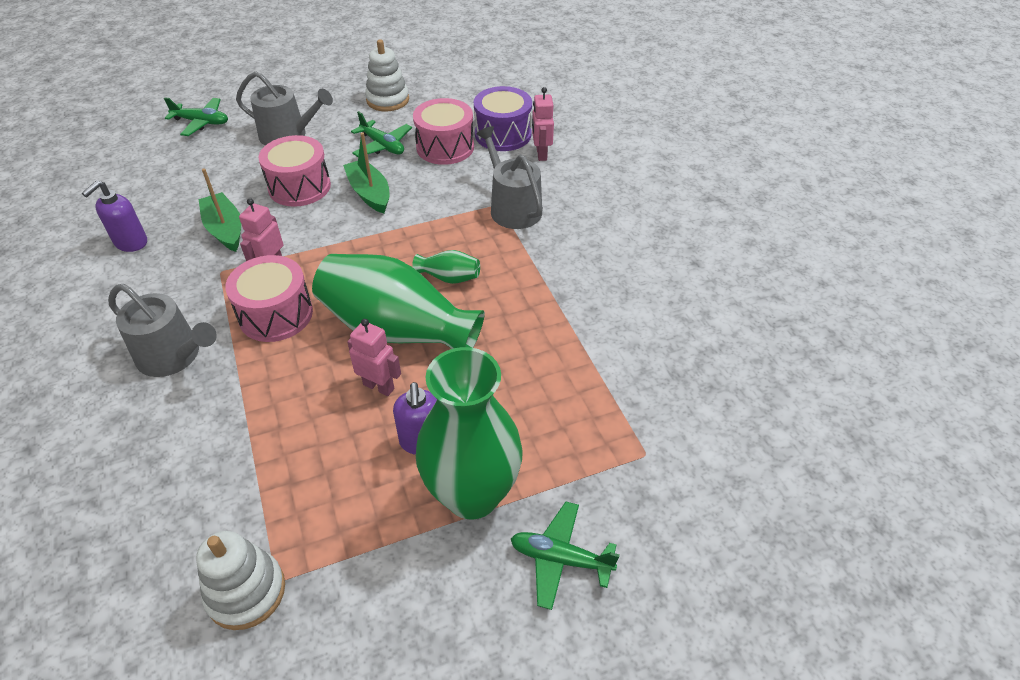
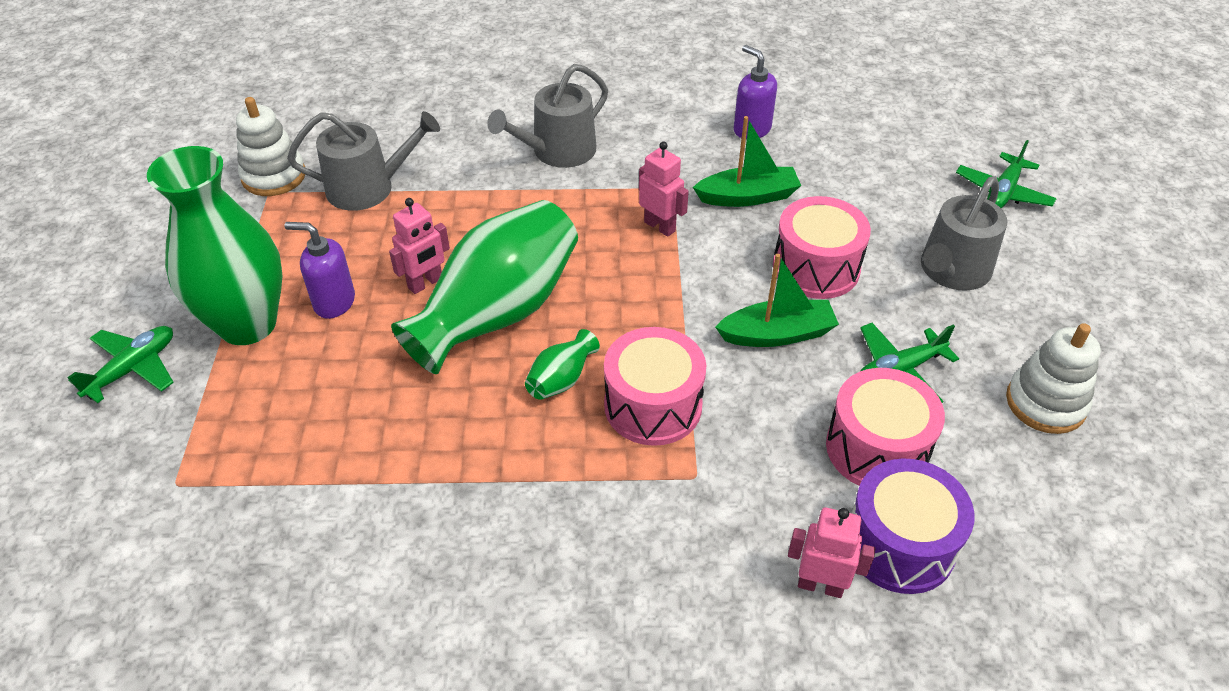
camera: 110 degrees right, 0 degrees up
(276, 314) = (578, 222): pink drum -> pink drum (653, 405)
(512, 207) = (681, 493): grey watering can -> grey watering can (368, 188)

